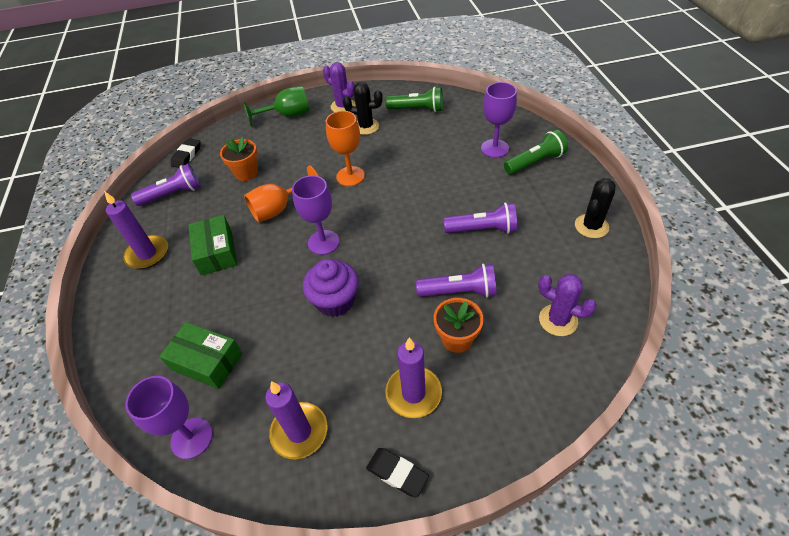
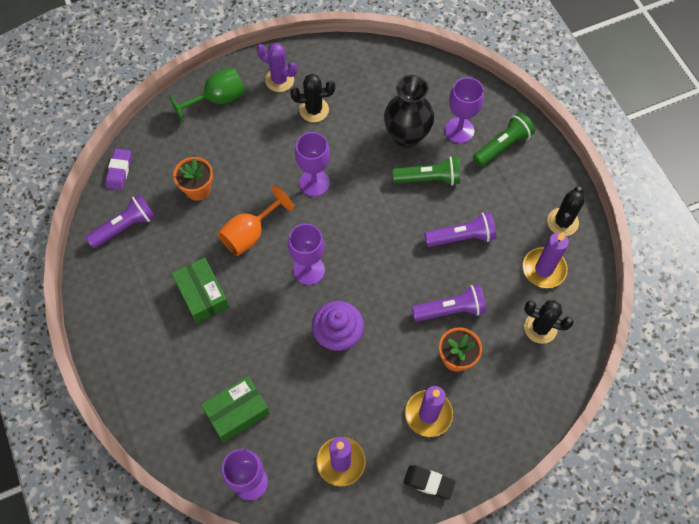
camera: 15 degrees left, 15 degrees up
(147, 254) = (129, 305): purple candle -> purple candle (544, 269)
(187, 156) = (119, 171): black eraser -> purple eraser
(207, 361) = (237, 412): green box -> green box turned 45 degrees counterclockwise
(350, 176) = (314, 183): orange goblet -> purple goblet
(417, 109) = (366, 79): green flashlight -> green flashlight (429, 179)
(444, 149) = (406, 136): none -> black vase
(558, 320) = (540, 328): purple cactus -> black cactus

